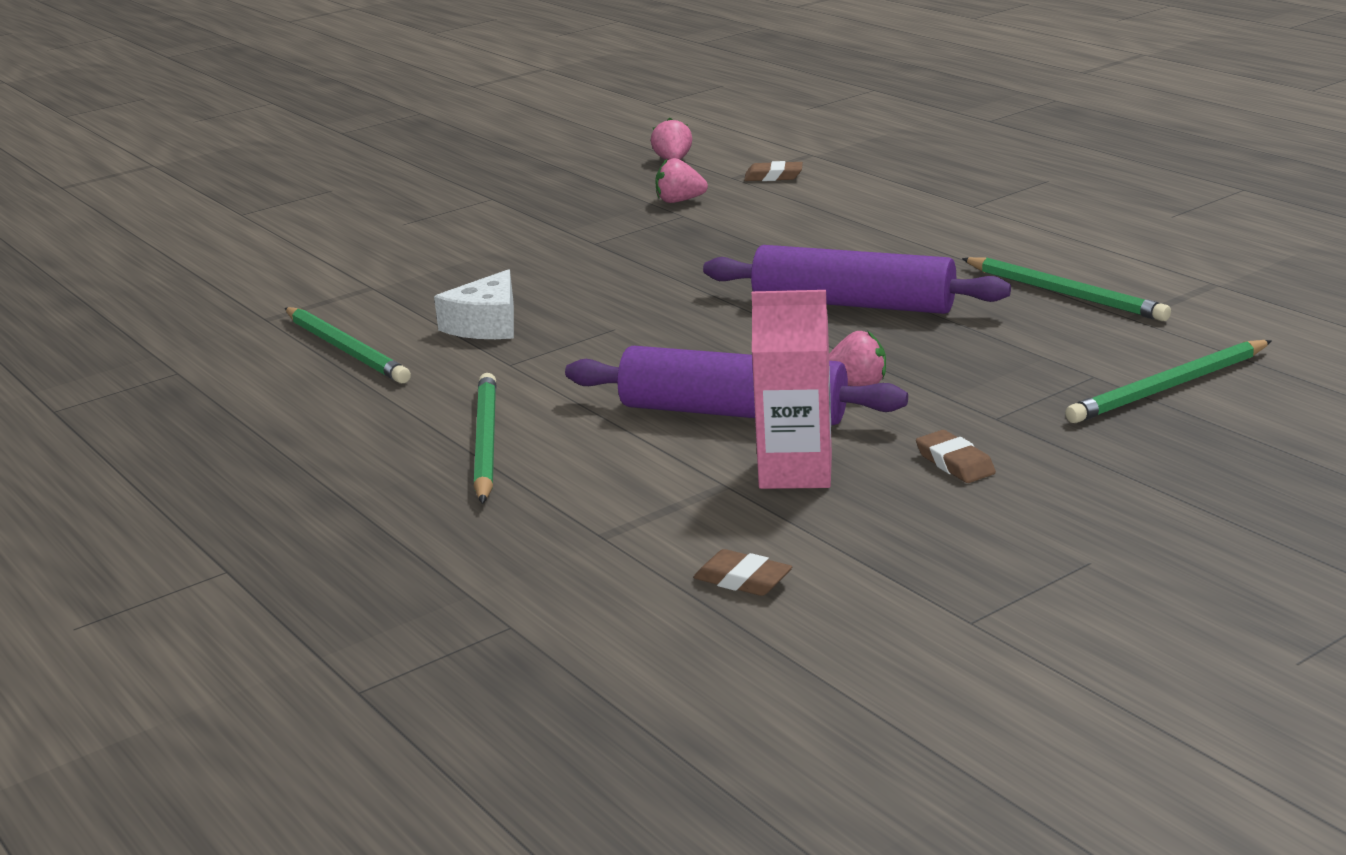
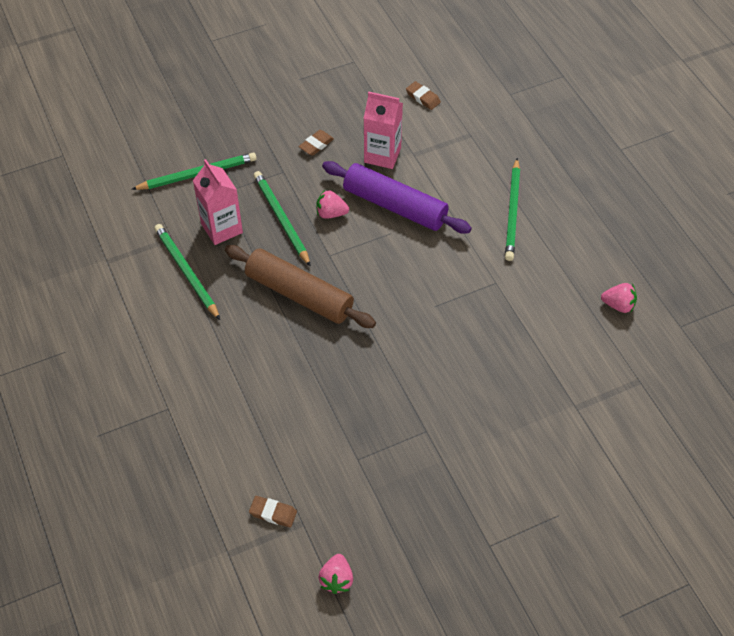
camera: 170 degrees left, 30 degrees up
(346, 350) = (586, 325): green pencil -> green pencil (281, 219)
(486, 325) = (505, 331): white cheese -> none
(679, 201) = (353, 487): pink strawberry -> pink strawberry (618, 305)
(853, 304) = (299, 294): purple rolling pin -> brown rolling pin
(955, 463) = (316, 145): brown eraser -> brown eraser turned 60 degrees clockwise
(1051, 340) = (222, 228): none -> pink carton

